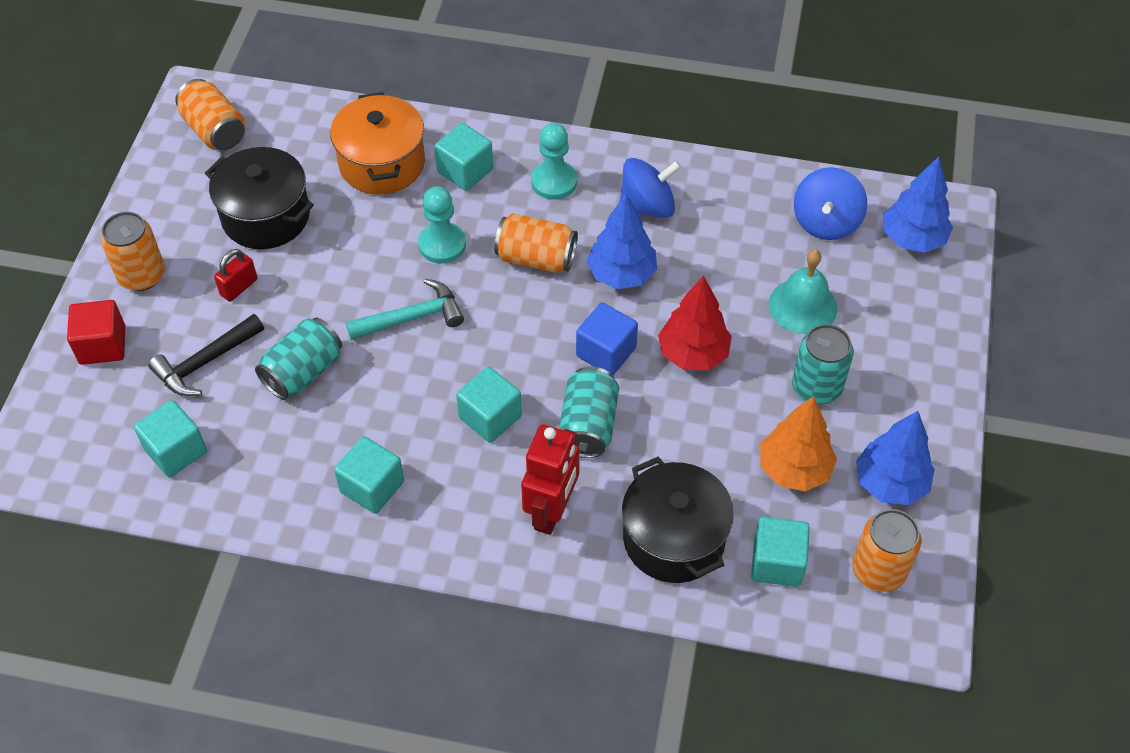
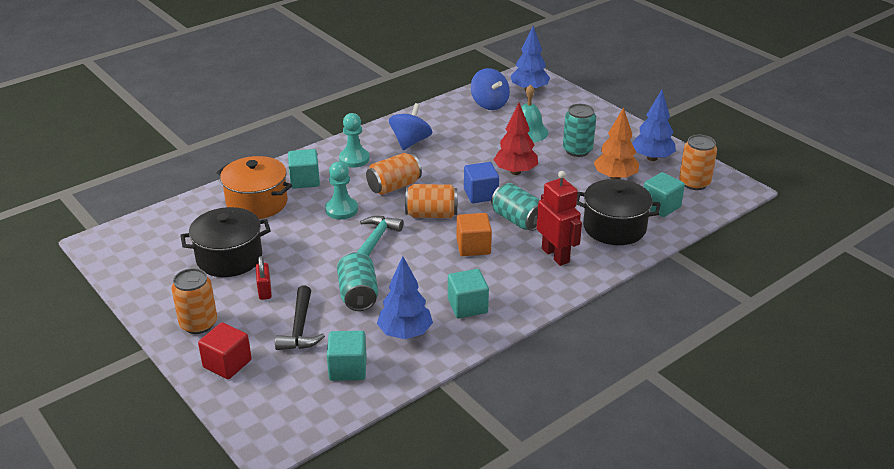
camera: 50 degrees left, 20 degrees down
(215, 130) = (136, 247): orange can -> orange can (431, 214)
(490, 417) = (473, 247): turquoise cube -> orange cube
(622, 274) = (440, 168): blue tree -> blue tree (405, 333)

